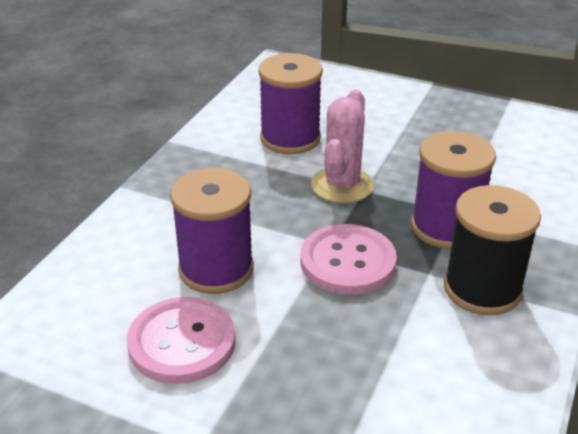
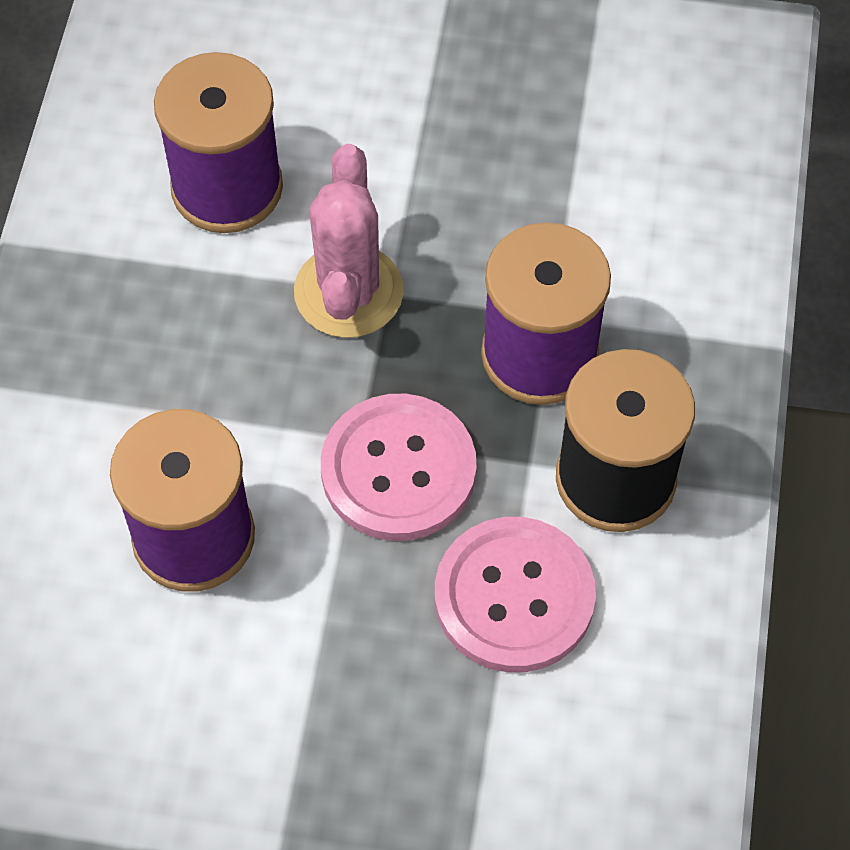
camera: 15 degrees left, 25 degrees up
(182, 342) = (189, 696): pink button -> pink button (514, 597)

